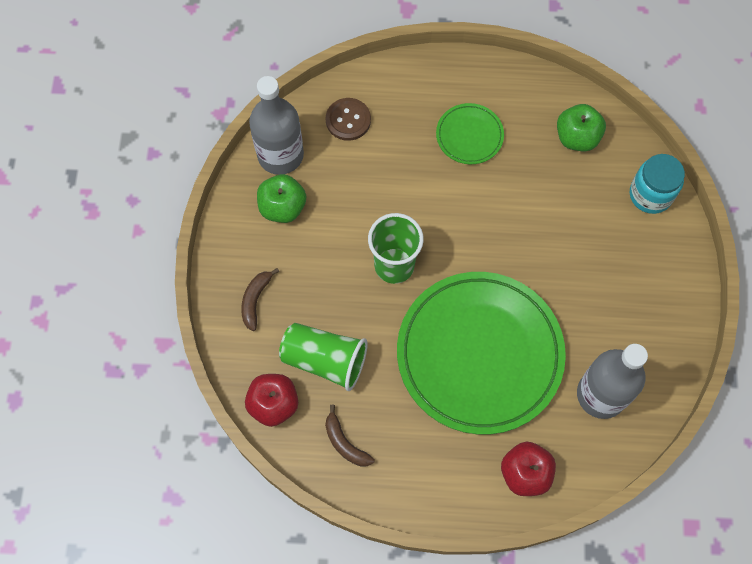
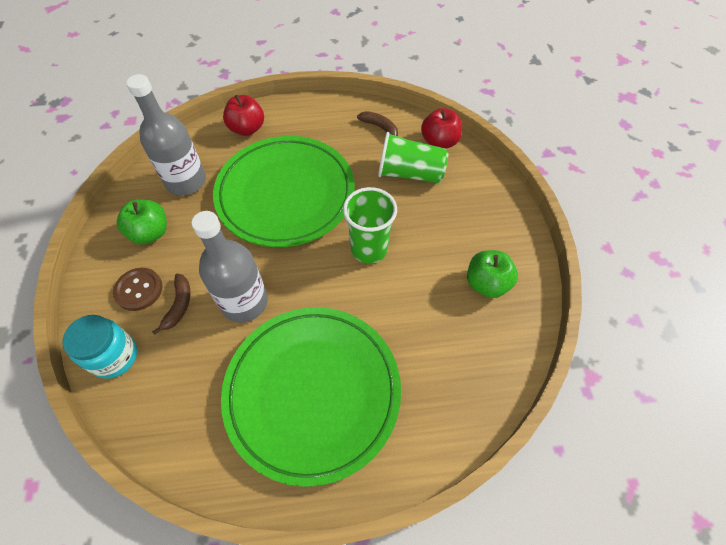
camera: 170 degrees right, 10 degrees down
(255, 300) = (480, 205): brown banana -> brown banana (179, 305)
(280, 155) = (509, 335): grey bottle -> grey bottle (244, 302)
(348, 120) = (451, 388): brown button -> brown button (139, 290)
(469, 135) = (312, 392): green plate -> green plate, size x2.28
(577, 137) = (189, 411): green apple -> green apple (150, 233)

